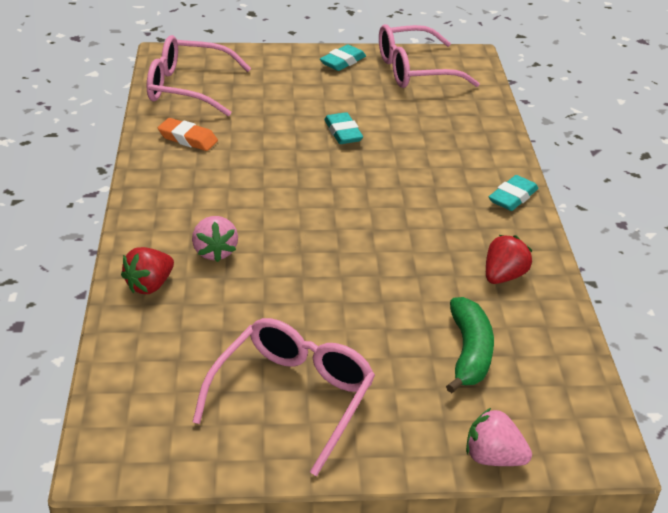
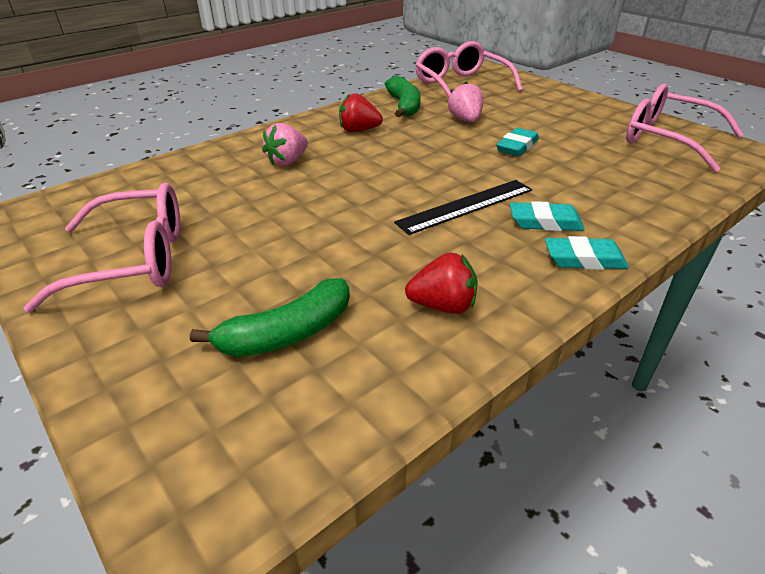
camera: 55 degrees right, 0 degrees up
(149, 285) = (221, 156): red strawberry -> red strawberry (358, 130)
(188, 139) = (404, 106): orange eraser -> green banana
(343, 62) = (608, 112): turquoise eraser -> turquoise eraser (545, 222)
(400, 204) = (465, 206): none -> black ruler
(493, 457) = (118, 424): pink strawberry -> pink strawberry (465, 120)

